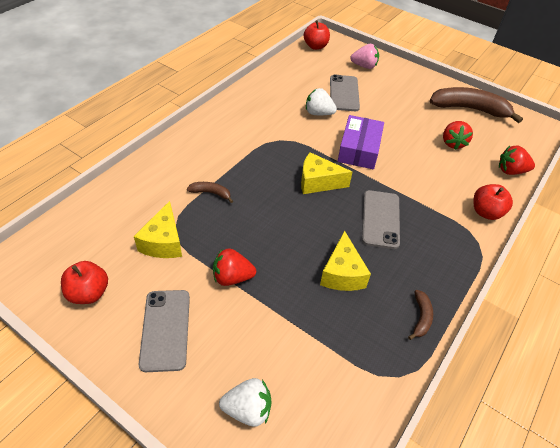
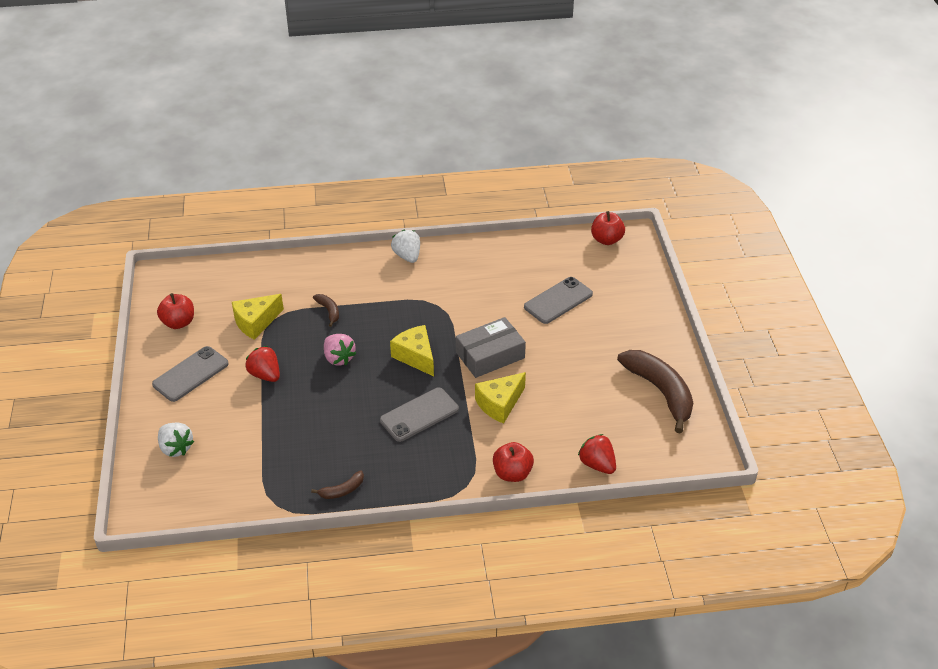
camera: 50 degrees right, 5 degrees down
(318, 113) = (505, 304): white strawberry -> white strawberry (407, 256)
(342, 273) = (335, 426): yellow cheese -> yellow cheese (499, 404)
(359, 149) = (490, 355): purple box -> grey box
(364, 66) = (623, 287): pink strawberry -> pink strawberry (339, 358)
(452, 143) = (585, 407): red strawberry -> none

